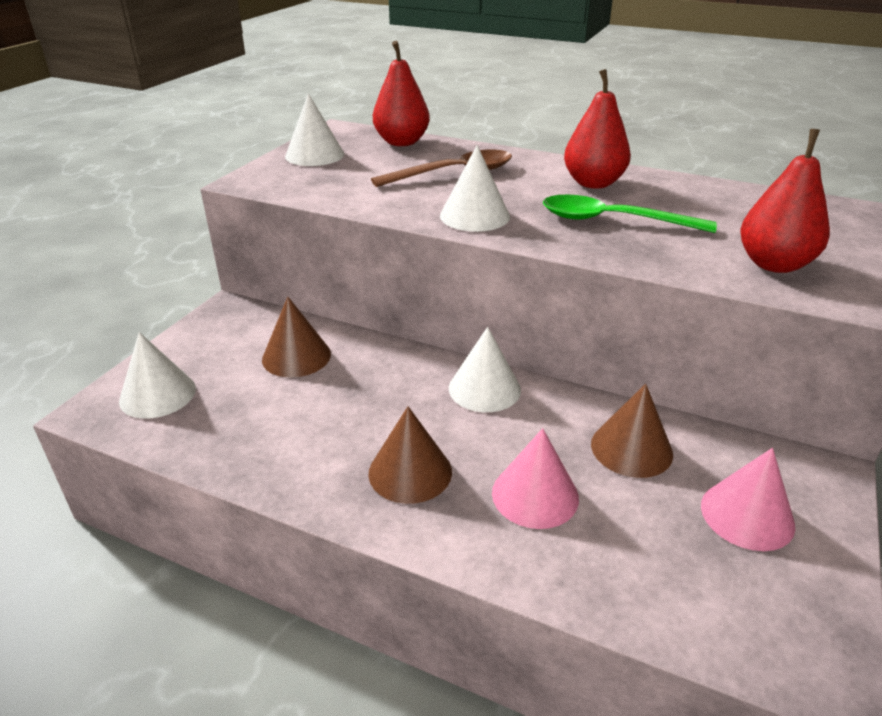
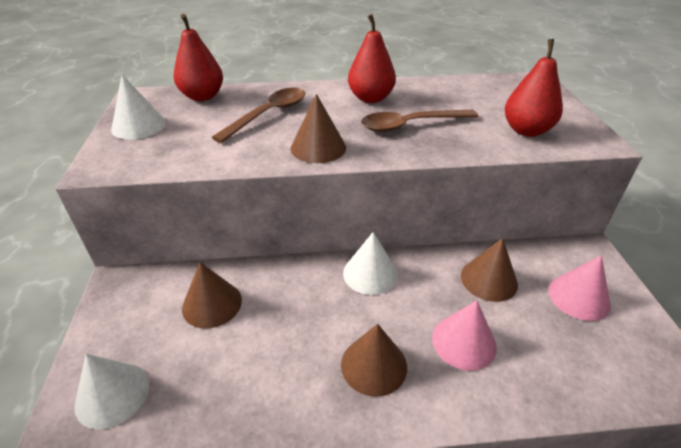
camera: 30 degrees left, 5 degrees up
(474, 216) = (318, 147): white cone -> brown cone
(612, 221) = (410, 125): green spoon -> brown spoon

